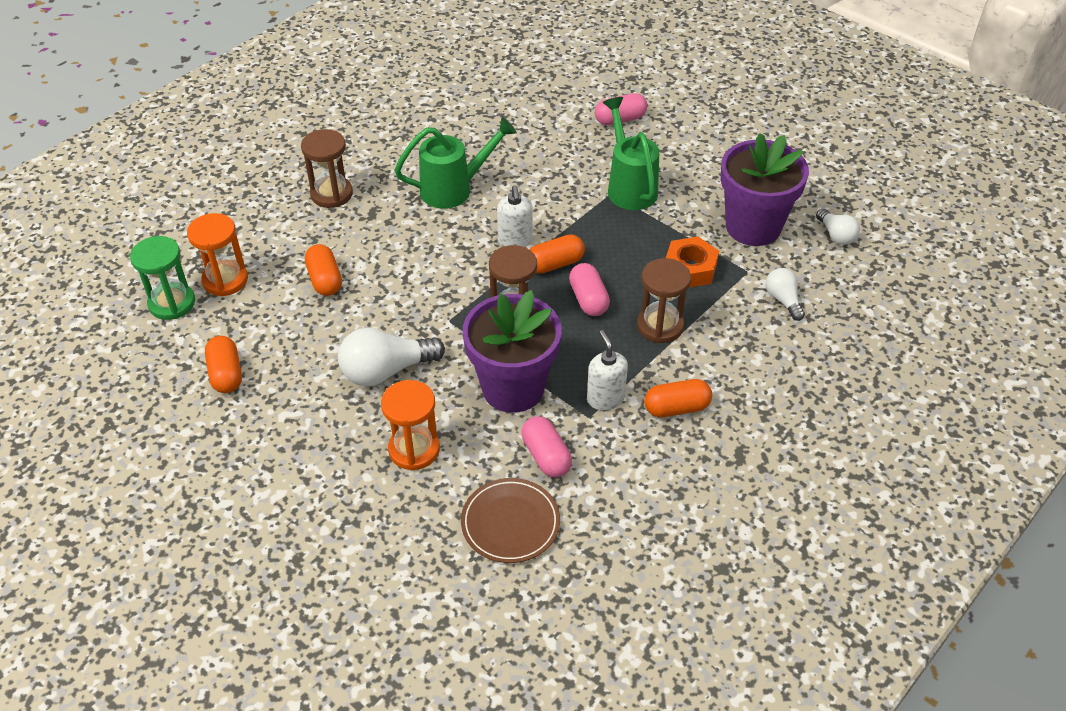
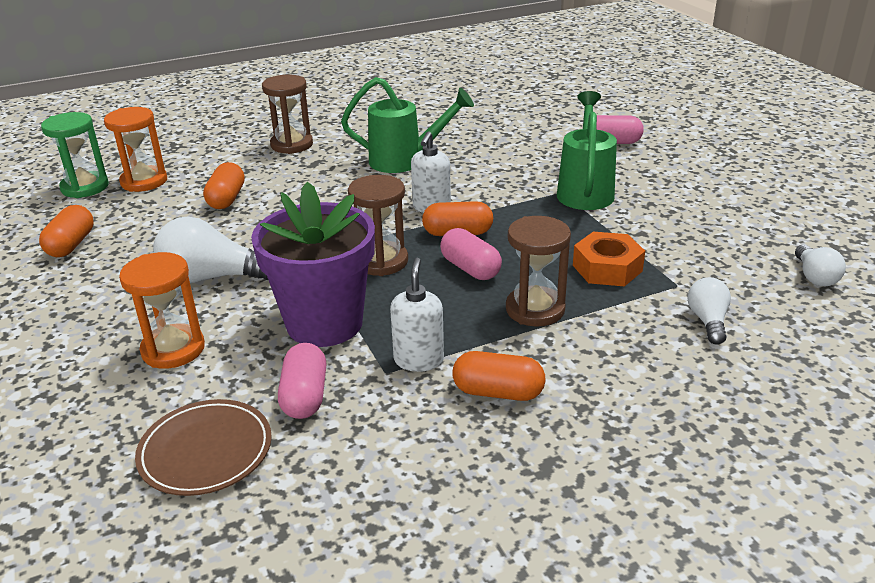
camera: 25 degrees right, 15 degrees down
(588, 299) = (470, 268): pink capsule -> pink capsule turned 45 degrees counterclockwise
(753, 227) = (709, 248): purple flower pot -> none

